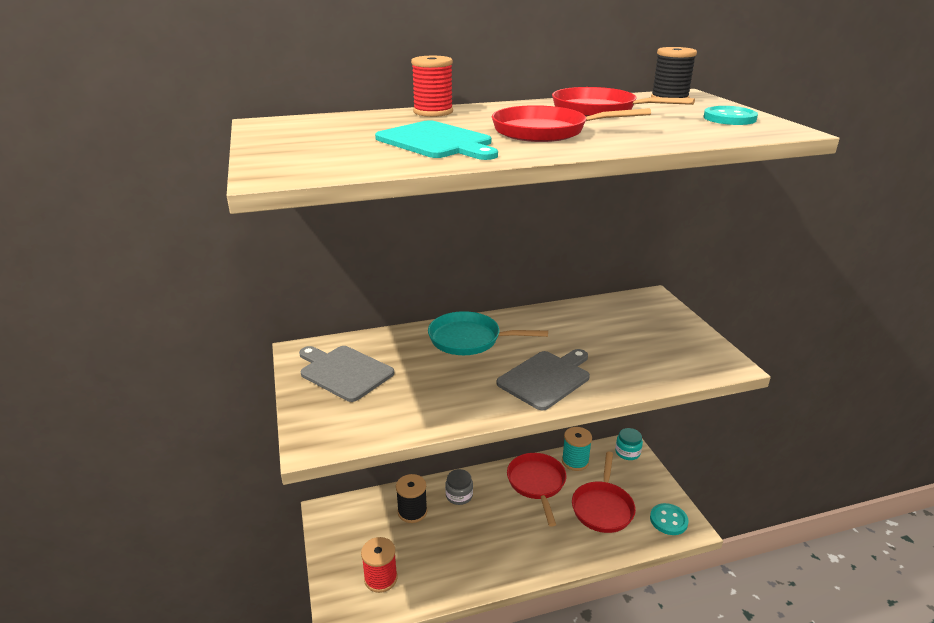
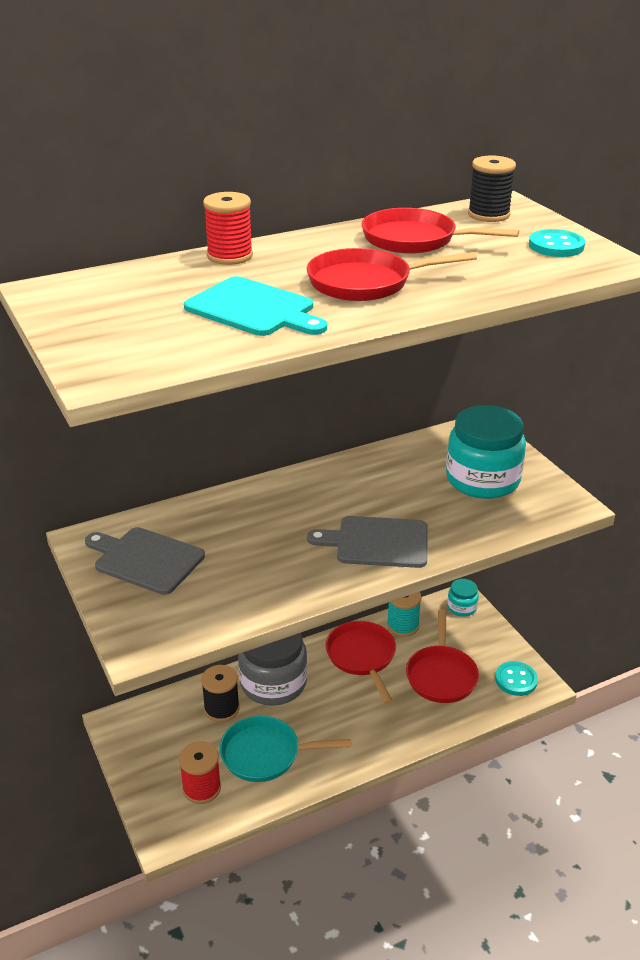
camera: 10 degrees left, 5 degrees up
(459, 495) = (273, 683): grey jar -> grey jar, size x2.06
(469, 339) = (281, 503): turquoise pan -> turquoise pan (266, 754)
(546, 378) = (377, 542): grey cutting board -> grey cutting board turned 120 degrees counterclockwise
(649, 337) = (482, 479): none -> turquoise jar

